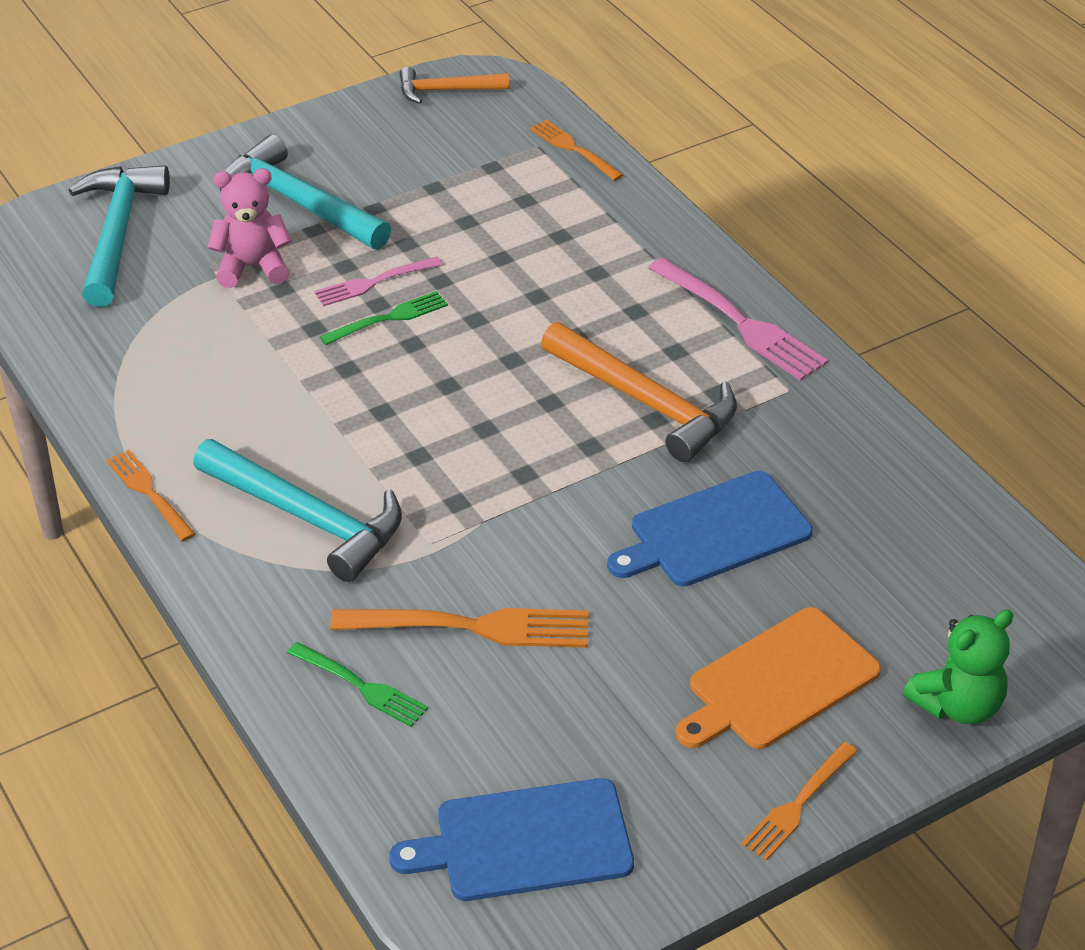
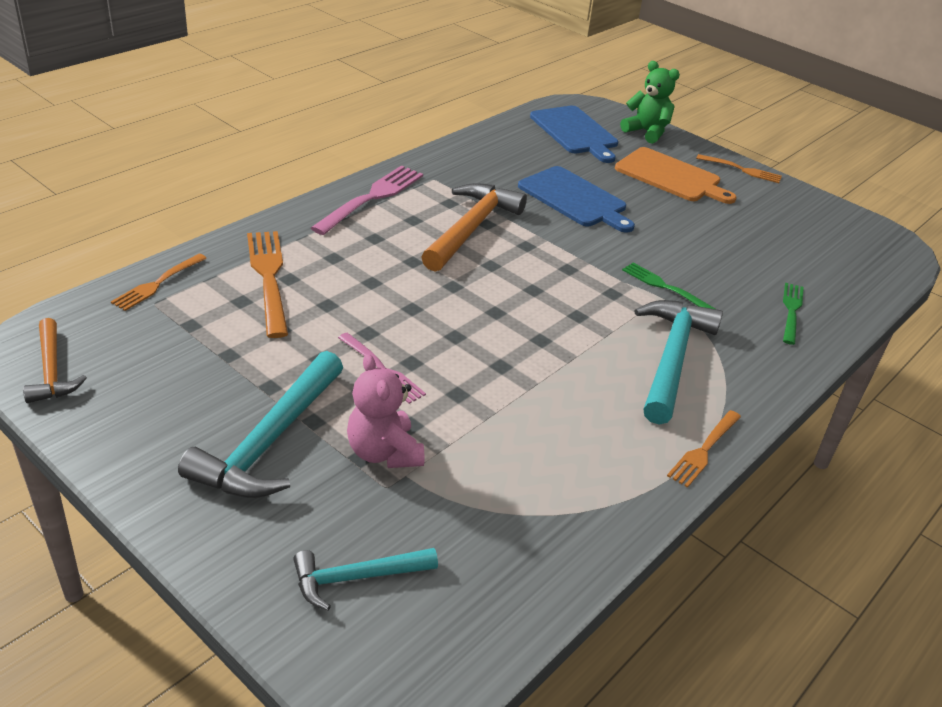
camera: 110 degrees left, 5 degrees down
(117, 234) = (357, 578): turquoise hammer -> turquoise hammer, size x0.59
(388, 318) = (428, 354): green fork -> green fork (665, 287)
(471, 627) = (712, 275): orange fork -> orange fork (269, 278)
(525, 841) = (837, 242): blue cutting board -> blue cutting board (575, 132)

